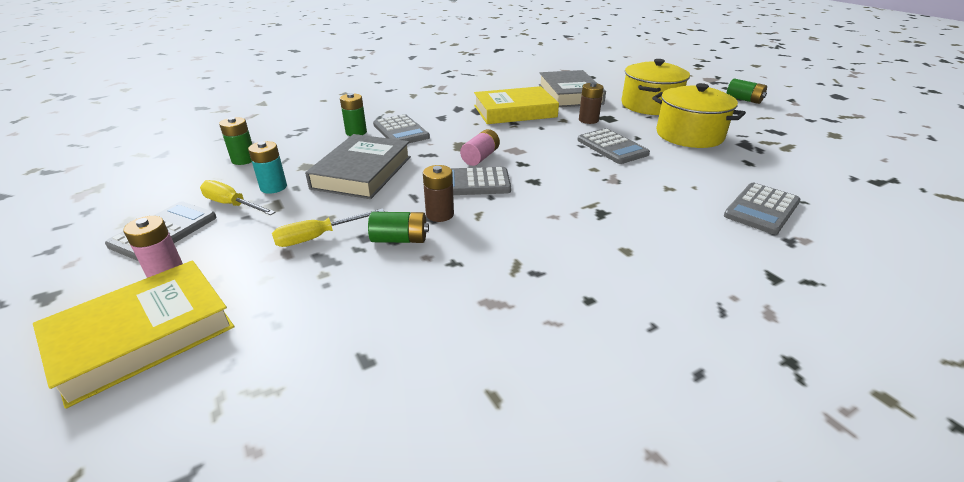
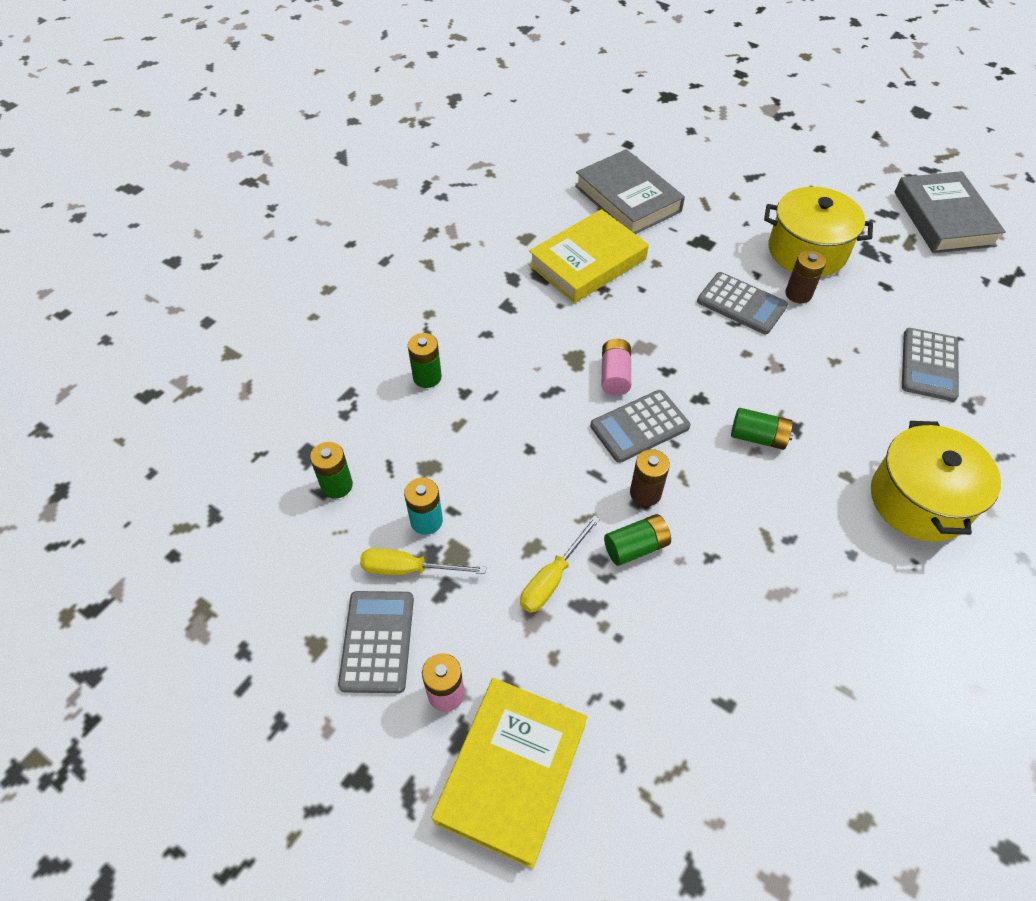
camera: 25 degrees left, 20 degrees up
(362, 172) = (504, 454): grey book -> grey book (943, 218)
(401, 131) = (481, 355): grey calculator -> none
(588, 120) = (684, 254): brown battery -> brown battery (798, 294)
(650, 105) = (734, 197): yellow pot -> yellow pot (919, 500)
(744, 100) = (828, 151): green battery -> green battery (758, 437)

